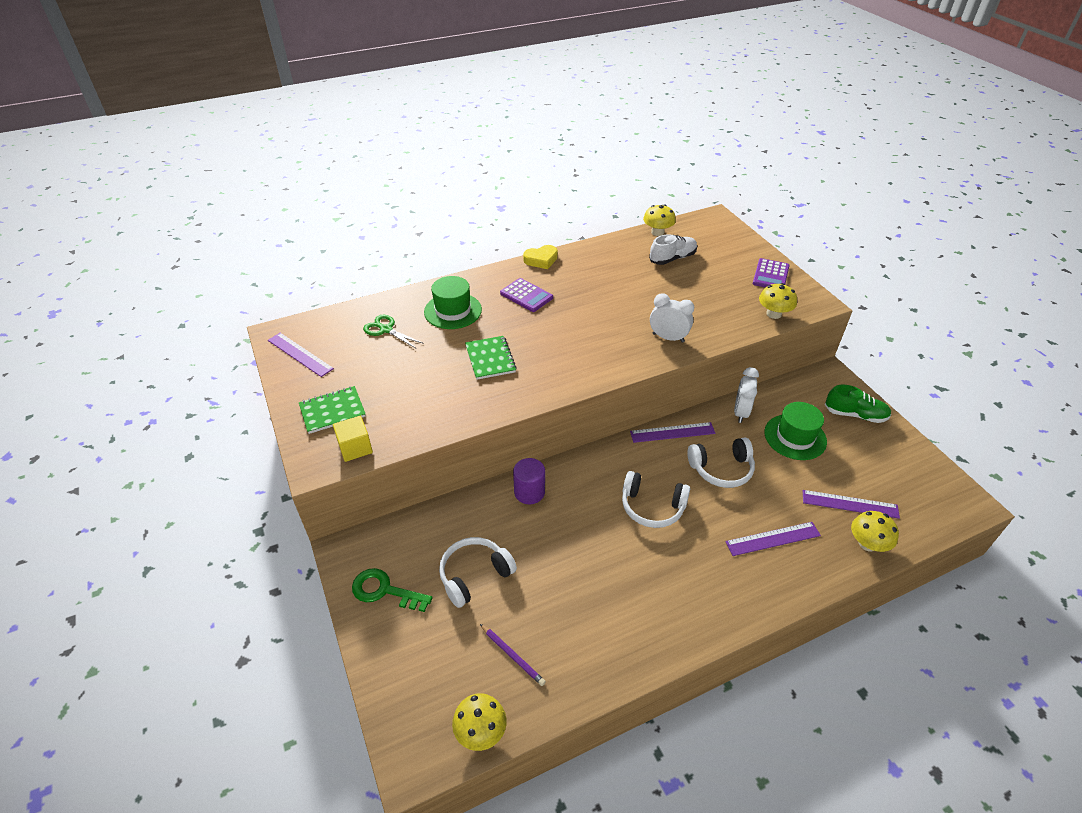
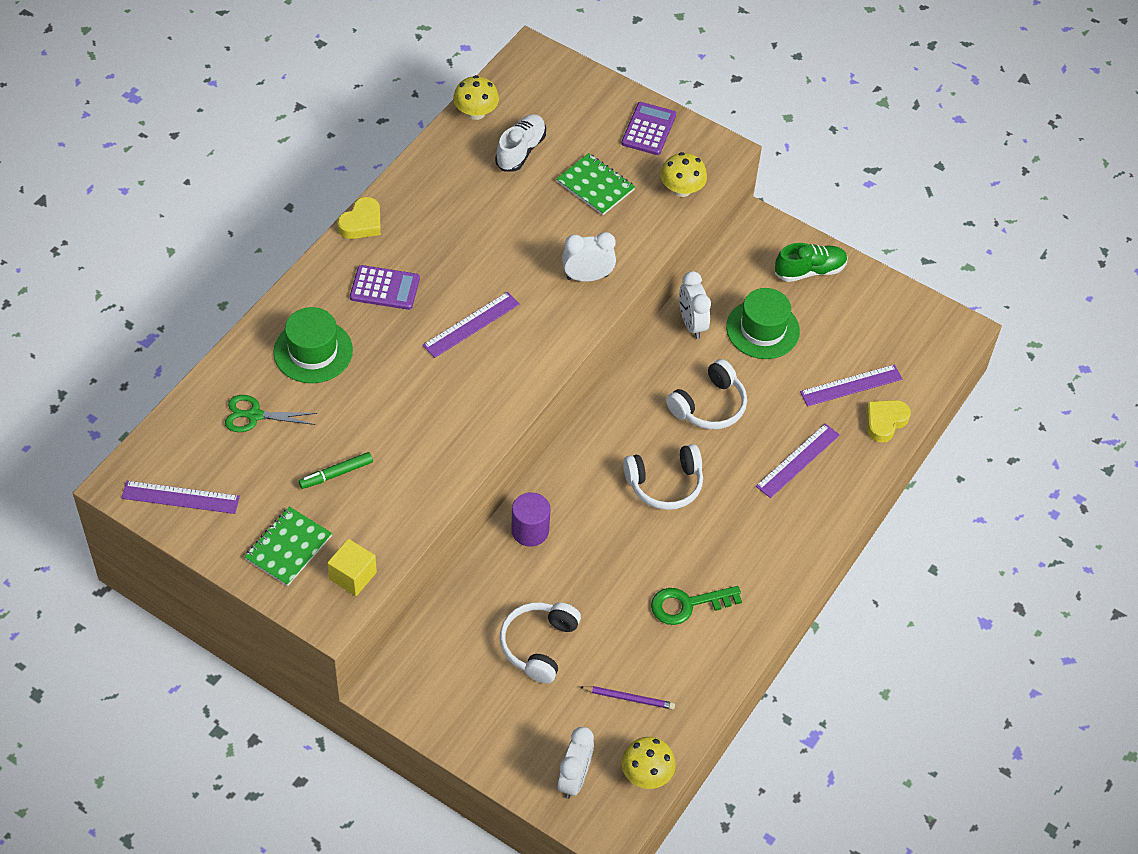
camera: 35 degrees left, 10 degrees up
(384, 590) = (462, 706): green key -> green key (687, 604)
(403, 382) = (336, 474): none -> green marker
(420, 698) = (574, 778): none -> white clock
(490, 359) = (410, 398): green notebook -> green notebook (595, 186)
(672, 432) = (634, 385): purple ruler -> purple ruler (471, 325)
(770, 275) = (648, 129): purple calculator -> purple calculator turned 150 degrees counterclockwise
(867, 543) = (885, 422): yellow mushroom -> yellow heart

